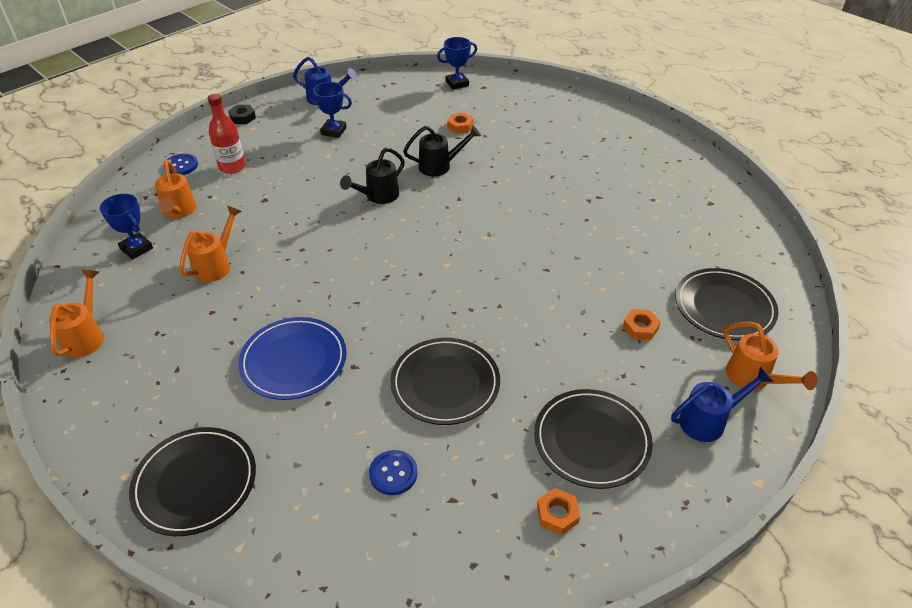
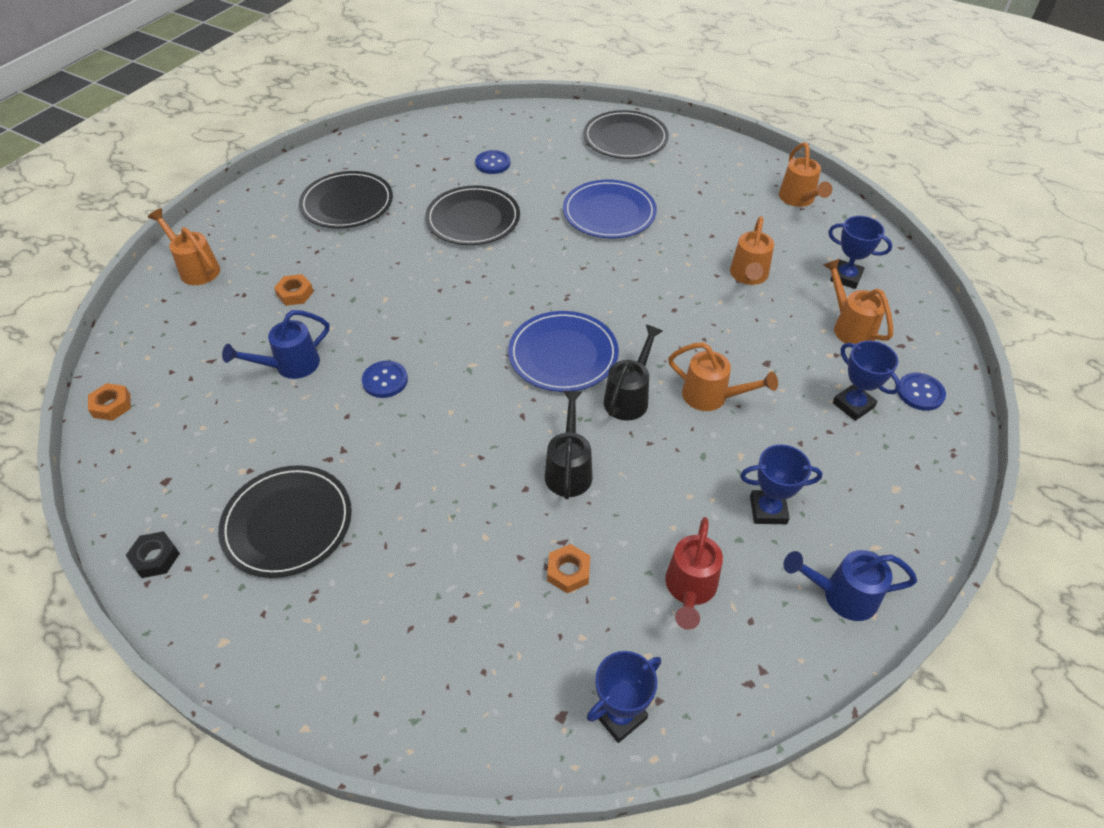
camera: 165 degrees right, 5 degrees up
(232, 167) = (853, 405): red bottle -> blue trophy
(243, 117) = (933, 509): black nut -> black nut (155, 558)
(321, 187) = (711, 397): none -> orange watering can
(399, 111) = (689, 589): none -> red watering can
(411, 231) = (563, 354): none -> blue plate
(440, 166) = (569, 469): black watering can -> black watering can turned 120 degrees clockwise
(556, 238) = (385, 380): none -> blue button
(557, 514) = (372, 163): orange nut -> orange nut (112, 405)
(708, 421) = (248, 231): blue watering can -> blue watering can (290, 366)
(724, 307) = (199, 331): black plate -> black plate (287, 523)

